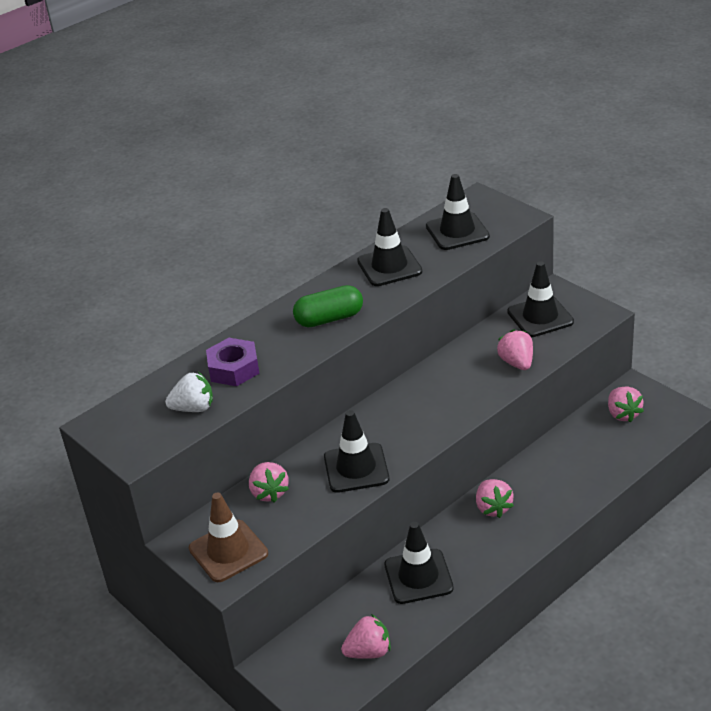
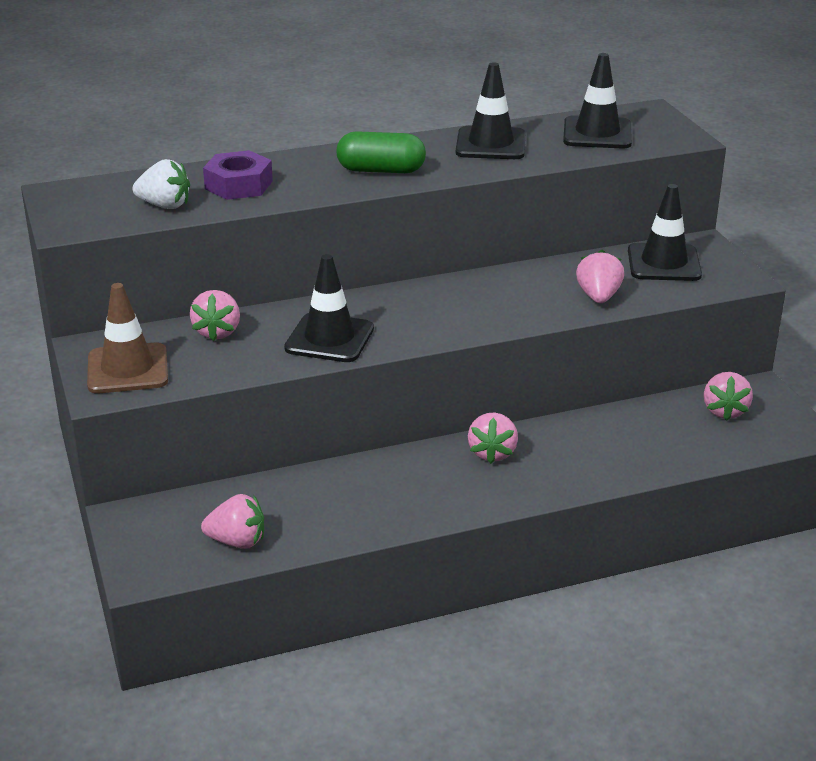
camera: 20 degrees right, 5 degrees down
(418, 576) = (352, 490): black traffic cone -> none

